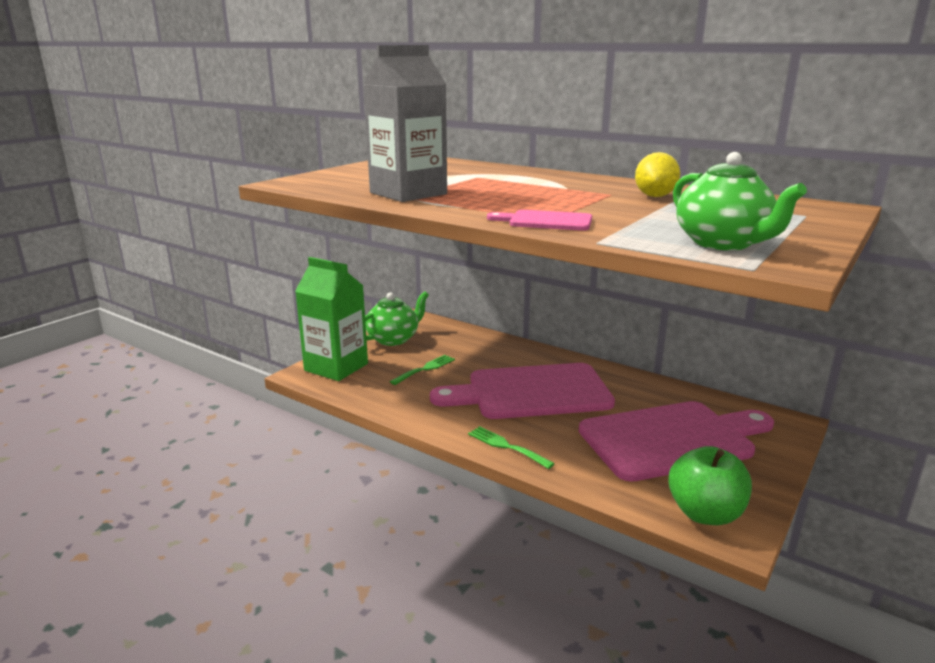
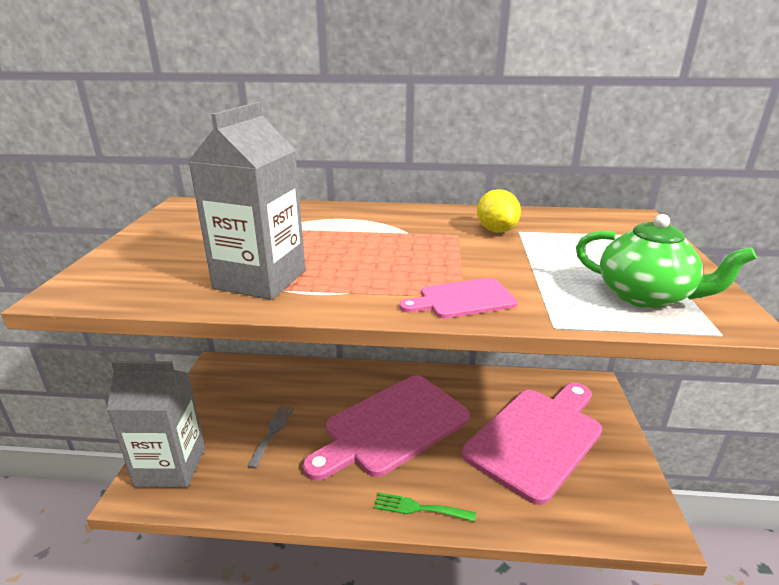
camera: 30 degrees left, 5 degrees up
(336, 367) = (171, 467): green carton -> grey carton
(393, 339) = (211, 401): green teapot -> none
(425, 369) = (272, 432): green fork -> grey fork
(705, 513) = (620, 515): green apple -> none

